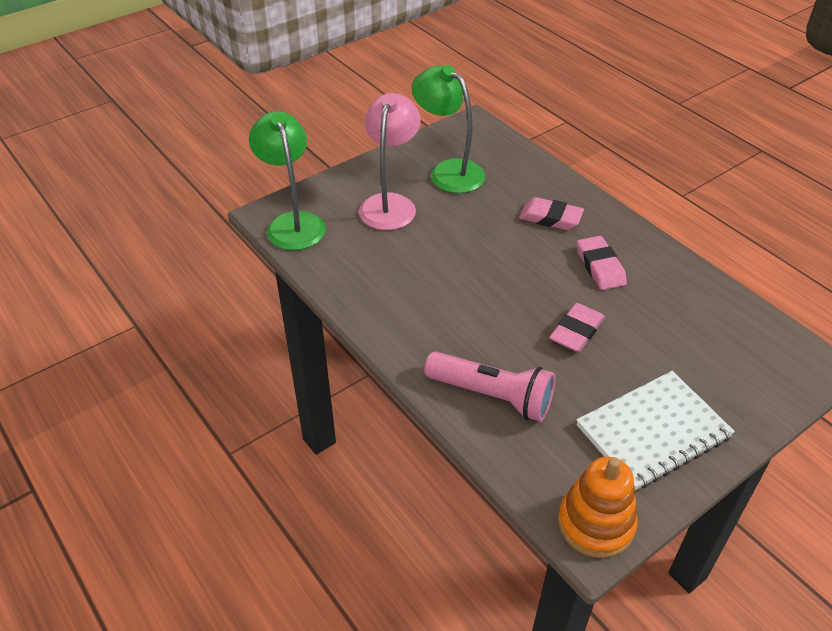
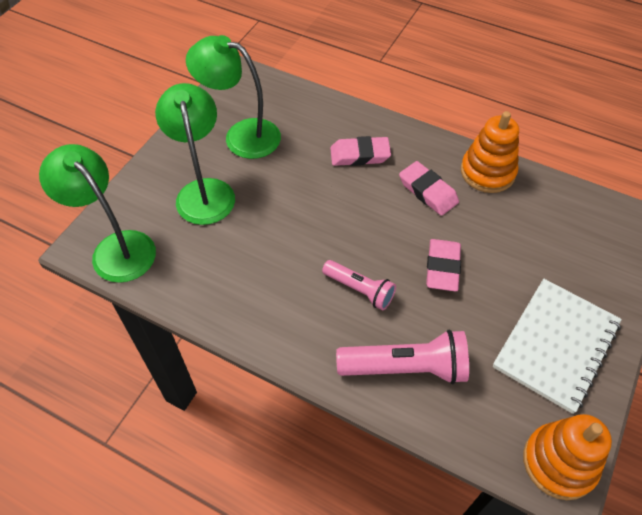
camera: 25 degrees left, 10 degrees up
(390, 204) = (204, 191): pink lamp -> green lamp
(485, 322) = (359, 290): none -> pink flashlight
(672, 269) = (487, 172): none -> orange stacking toy

